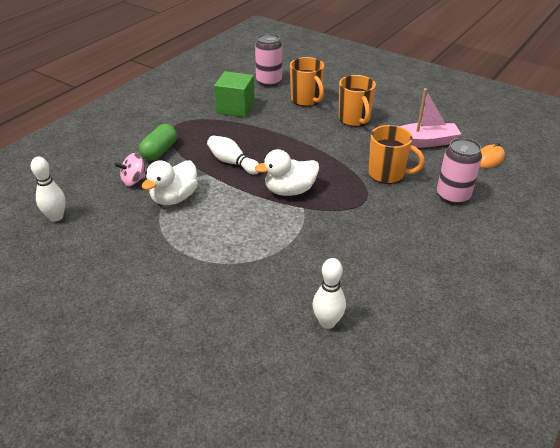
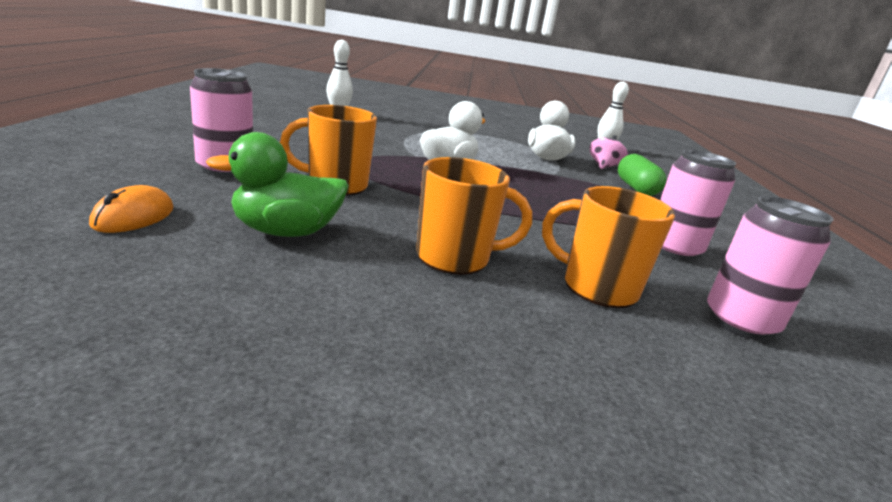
camera: 145 degrees right, 15 degrees down
(232, 162) = (546, 184): white bowling pin -> none
(235, 107) = (673, 250): green cube -> pink can
(354, 119) = (455, 258): orange mug -> orange mug turned 135 degrees clockwise
(423, 142) = (286, 232): pink boat -> green duck

